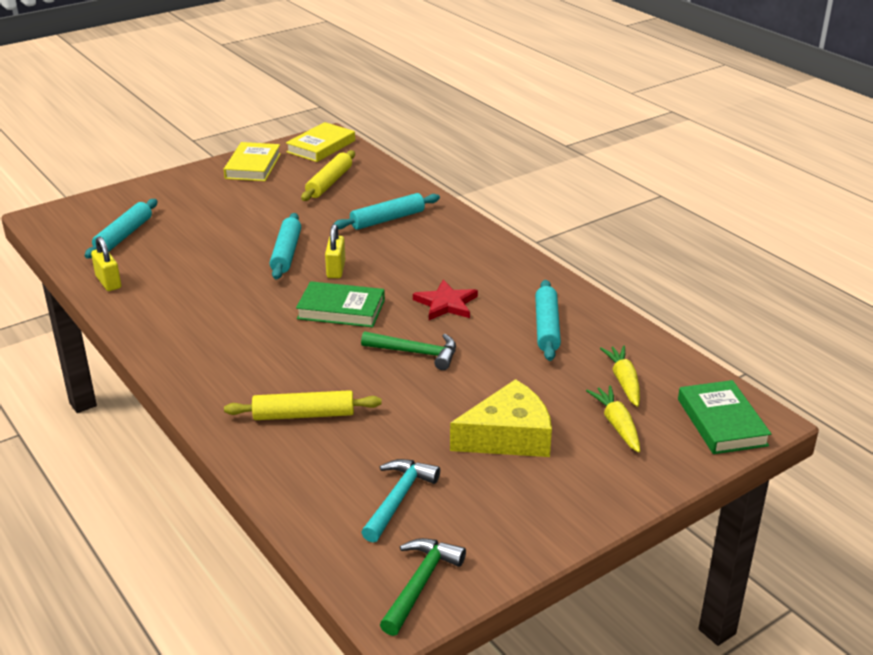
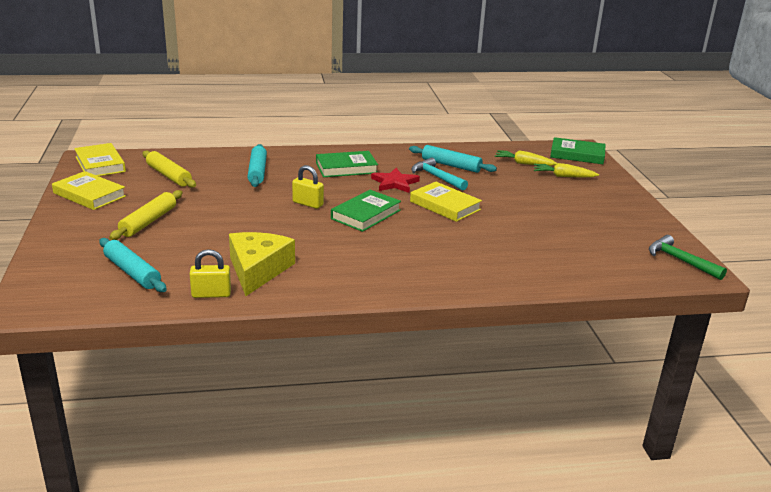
camera: 65 degrees left, 5 degrees down
(286, 253) = (260, 214): turquoise rolling pin -> none
(304, 415) = (488, 256): yellow rolling pin -> yellow rolling pin (149, 222)
(398, 499) = (599, 248): turquoise hammer -> turquoise hammer (437, 177)
(416, 353) = (445, 205): green hammer -> yellow book
(455, 263) = (346, 168): none -> green book
(508, 436) = (555, 204): yellow cheese -> yellow cheese (258, 270)

